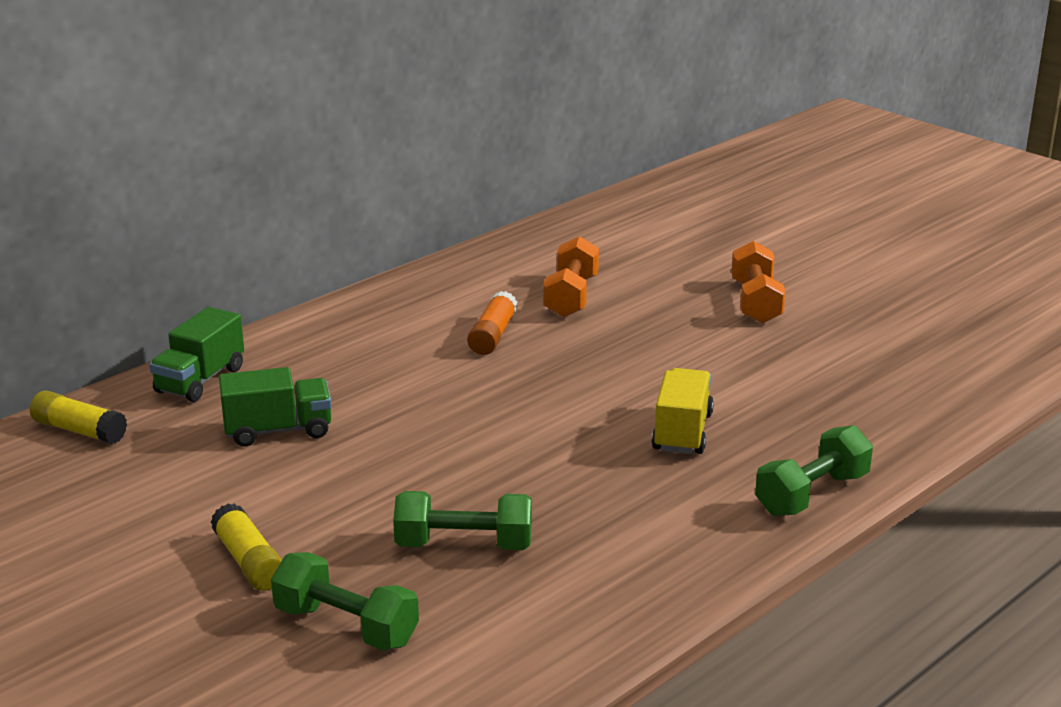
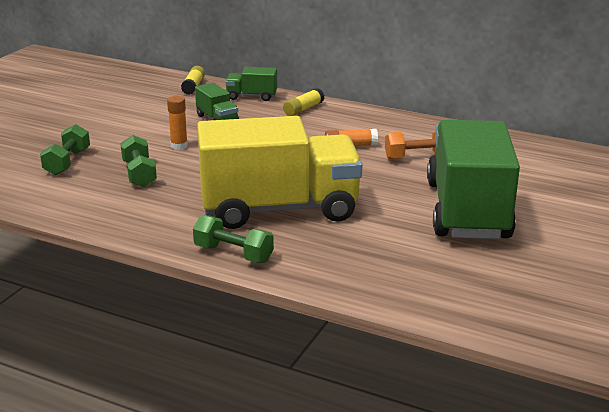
camera: 70 degrees right, 0 degrees up
(249, 562) = (108, 136): yellow glue stick -> yellow glue stick (303, 109)
(369, 487) = (179, 146): none -> orange glue stick
(682, 432) = (279, 209): yellow truck -> yellow truck, size x2.42
(756, 302) = (467, 210): orange dumbbell -> green truck

